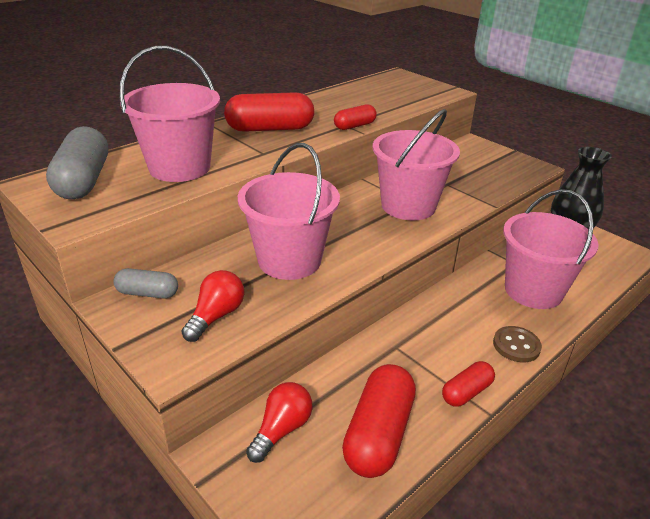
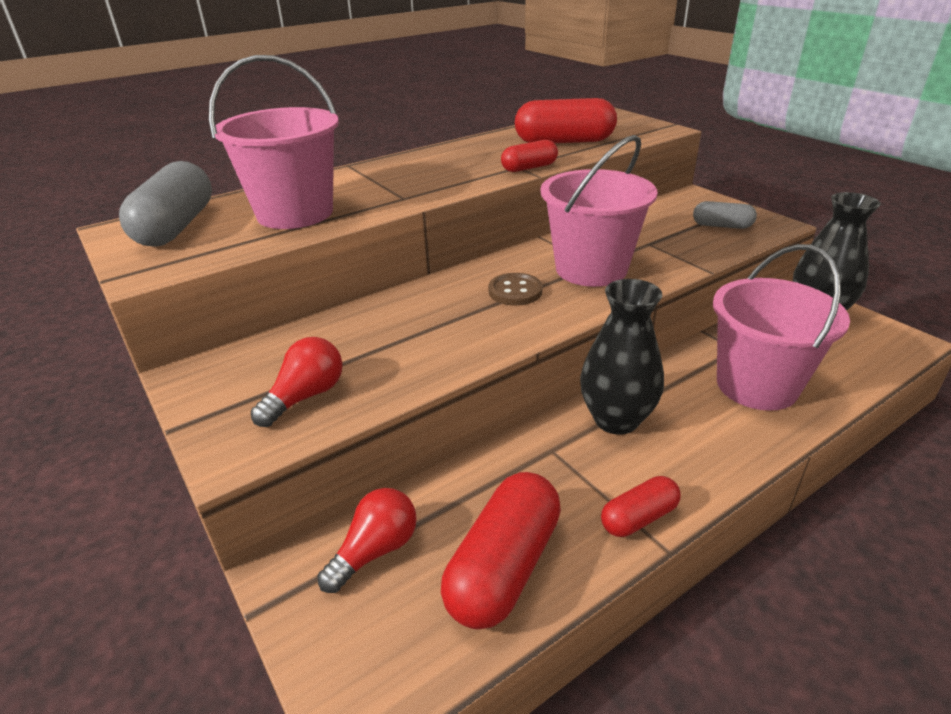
camera: 10 degrees right, 0 degrees up
(147, 293) = (231, 365): grey capsule -> grey capsule (722, 226)
(270, 129) = (421, 171): red capsule -> red capsule (564, 142)
(289, 260) = (419, 331): pink bucket -> none
(438, 321) = (616, 419): none -> black vase
(516, 345) = (721, 458): brown button -> brown button (515, 291)

